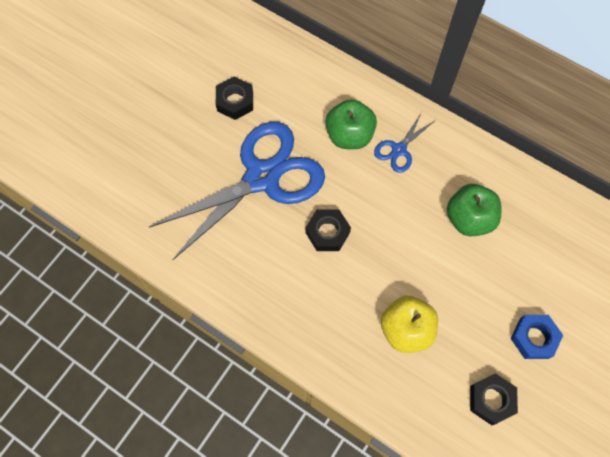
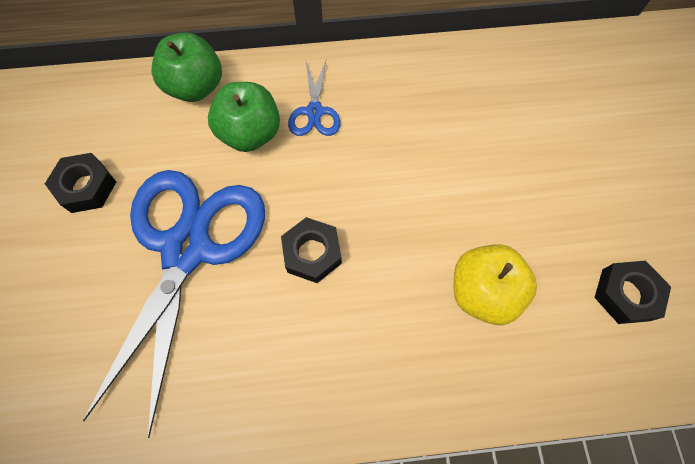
camera: 40 degrees left, 0 degrees up
(469, 219) = (441, 129): green apple -> green apple (196, 87)
(534, 338) = (603, 198): blue nut -> none

